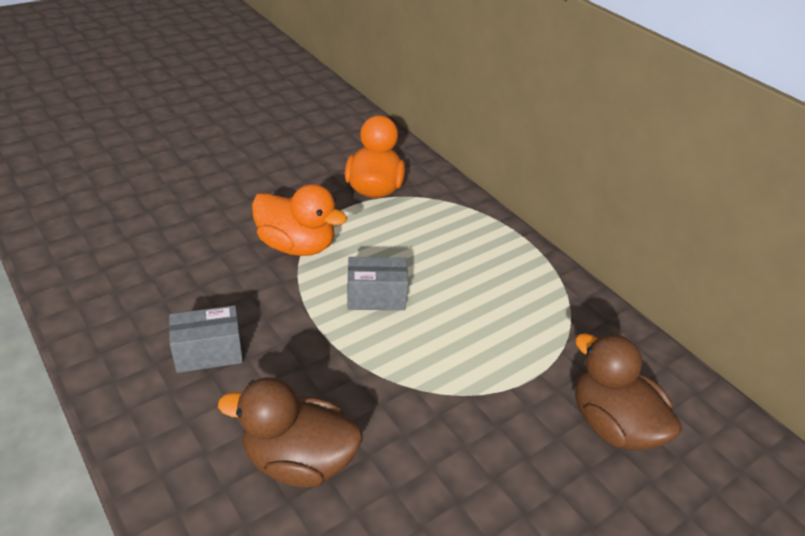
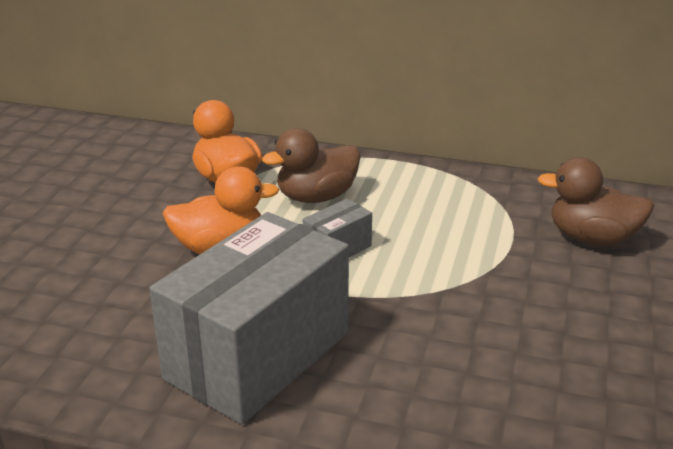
camera: 35 degrees left, 10 degrees down
(209, 353) = (258, 355): grey box -> grey box, size x2.35
(298, 460) = (431, 376): brown duck -> brown duck (316, 197)

